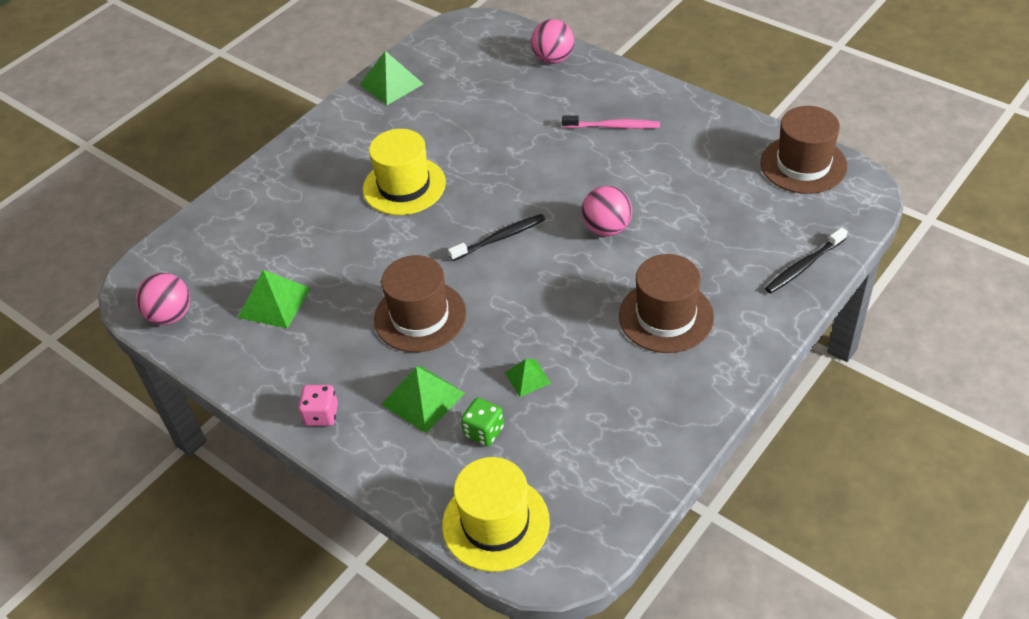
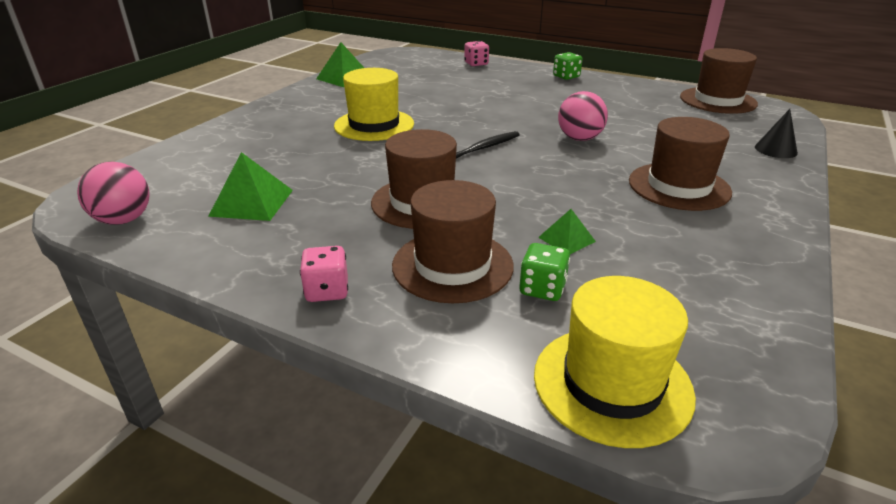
camera: 15 degrees left, 15 degrees down
(423, 398) = (452, 265): green pyramid -> brown hat
(553, 59) = (476, 64): pink ball -> pink dice
(613, 126) = (546, 90): pink toothbrush -> none
(650, 97) = (566, 77): none -> green dice
(804, 266) = (775, 149): black toothbrush -> black cone

